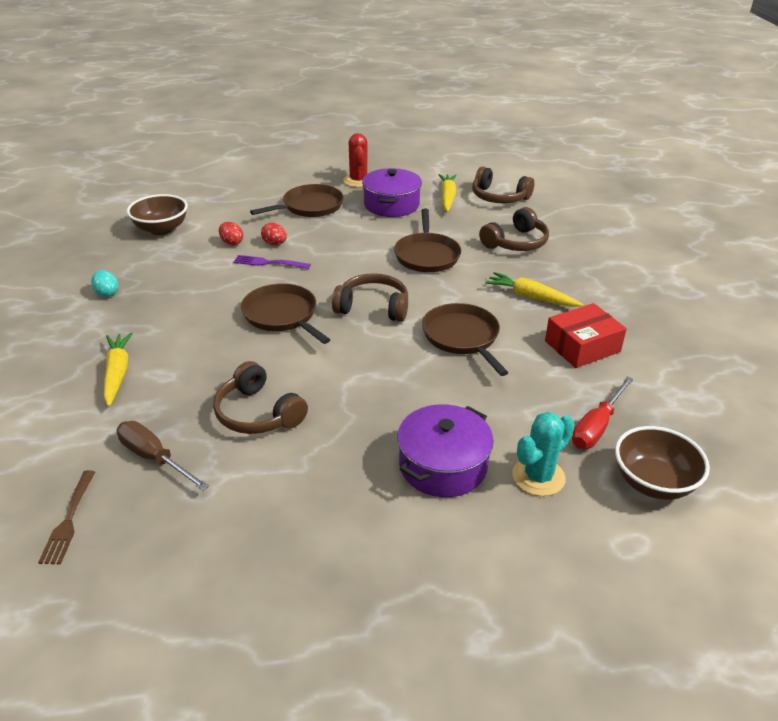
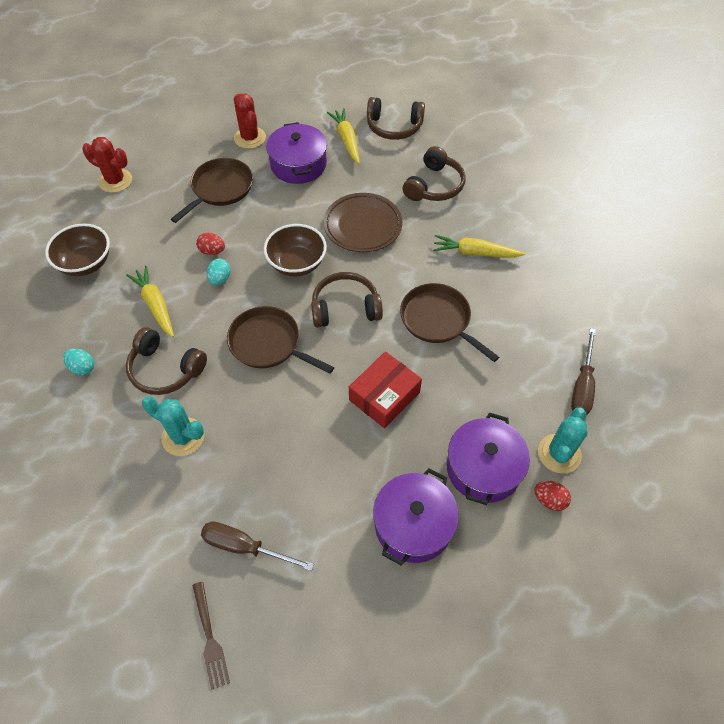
camera: 20 degrees left, 20 degrees up
(117, 373) = (154, 464): yellow carrot -> yellow carrot (155, 305)
(157, 361) = (183, 437): none -> turquoise cactus
(224, 185) = (115, 181): none -> red cactus
(232, 242) = (169, 262): red egg -> red egg (549, 500)
(257, 413) = (307, 467): brown headphones -> brown headphones (165, 369)
(269, 263) = (220, 279): purple fork -> turquoise egg
(337, 491) = (413, 524): none -> purple pot
(427, 255) = (362, 226): brown pan -> brown plate
(582, 346) = (539, 300): red box -> red box (384, 396)
(597, 426) = (582, 386): red screwdriver -> brown screwdriver
(653, 482) = (642, 429): brown bowl -> brown bowl (297, 263)

